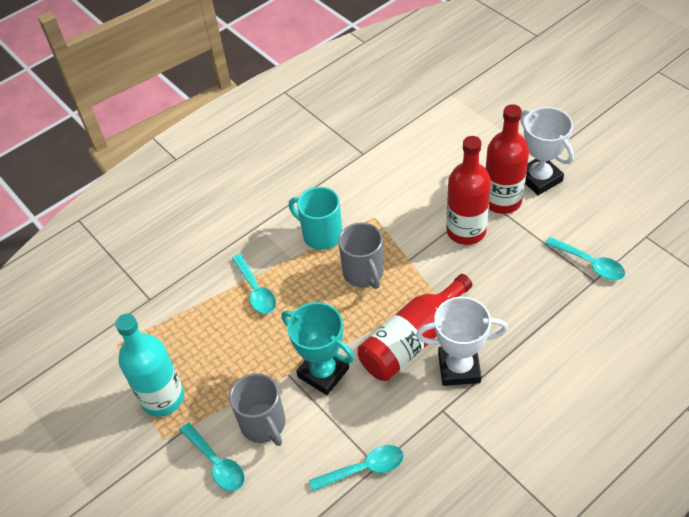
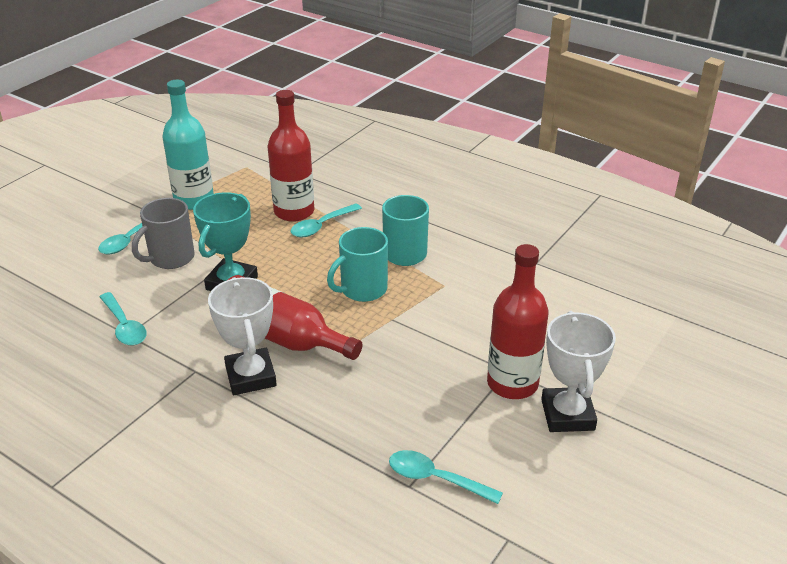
camera: 70 degrees right, 15 degrees down
(364, 273) = (362, 289): grey mug -> turquoise mug
(466, 231) = (450, 358): red bottle -> red bottle (294, 211)
(539, 178) = (567, 415): white trophy -> white trophy turned 45 degrees counterclockwise
(590, 263) = (436, 479): turquoise spoon -> turquoise spoon turned 90 degrees clockwise

